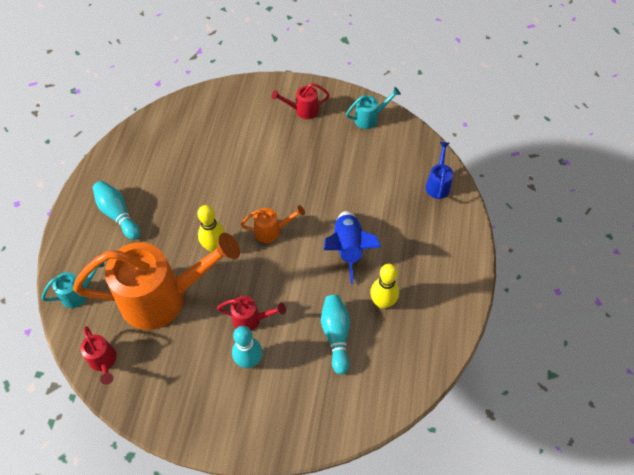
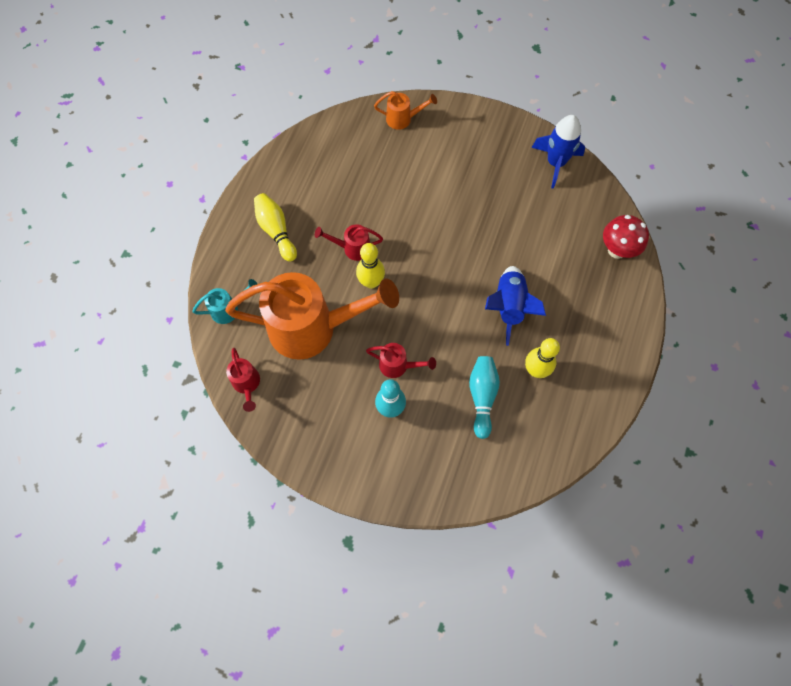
camera: 10 degrees right, 10 degrees up
(118, 214) = (276, 231): turquoise bowling pin -> yellow bowling pin
(272, 231) = (432, 274): orange watering can -> orange watering can (403, 119)
(303, 110) = (484, 143): red watering can -> red watering can (352, 248)
(369, 118) = (555, 163): turquoise watering can -> blue rocket
(438, 184) = (617, 250): blue watering can -> red mushroom

